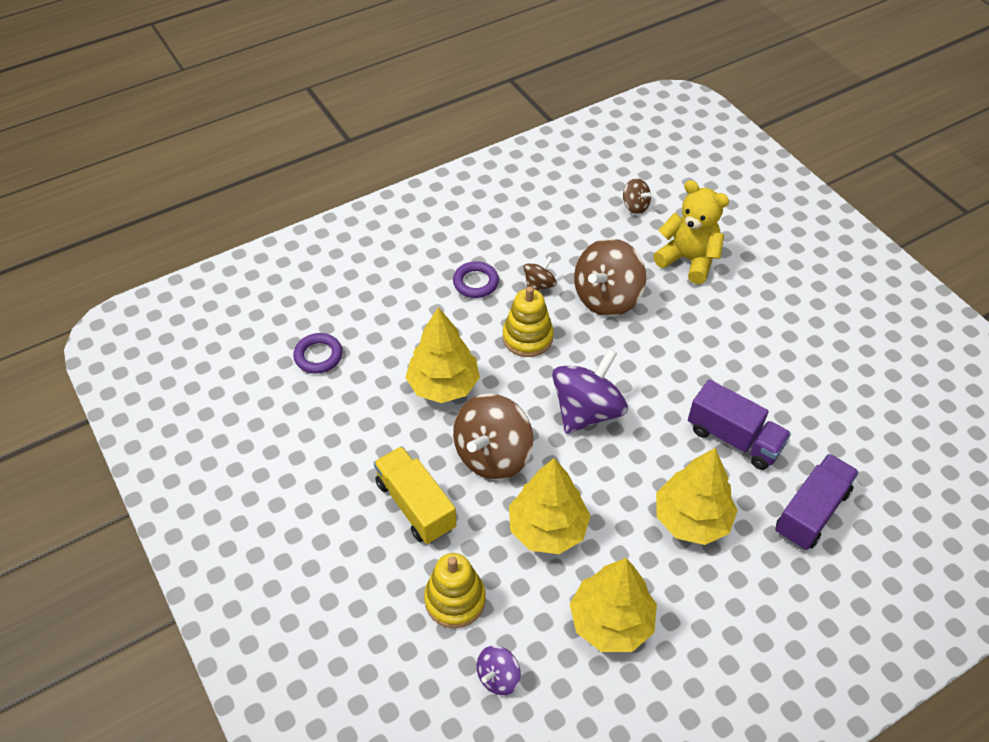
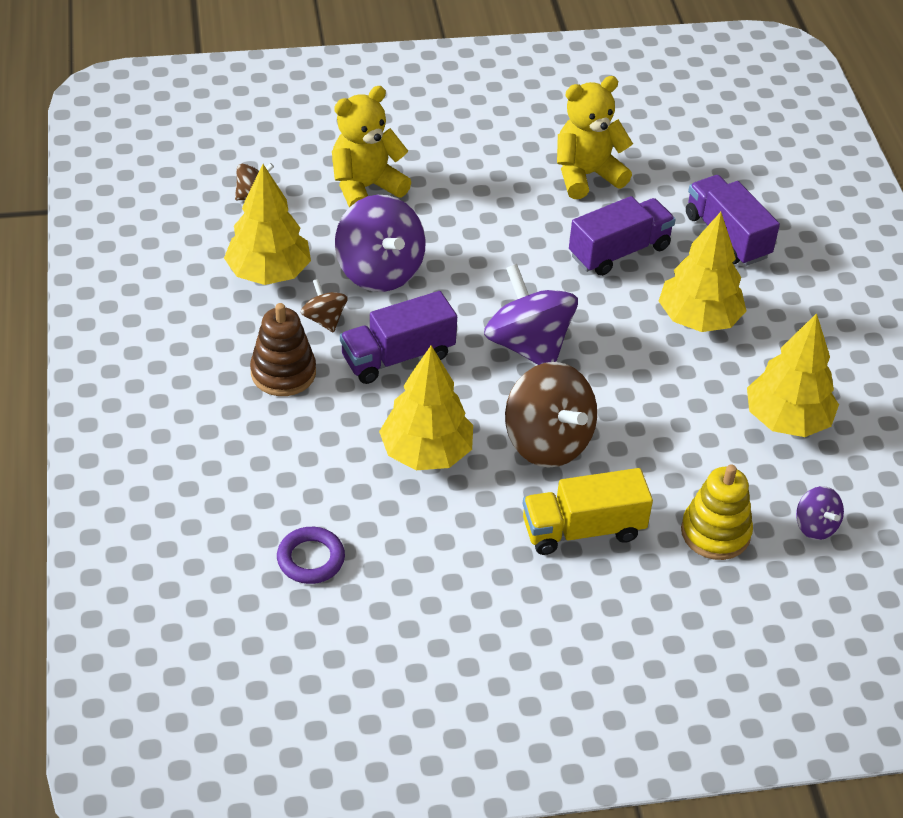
camera: 70 degrees left, 5 degrees down
(475, 282) = (283, 373): purple ring -> brown stacking toy
(527, 337) = (398, 357): yellow stacking toy -> purple truck
(547, 529) = (662, 429): yellow tree -> yellow tree (269, 273)
(607, 298) = (379, 271): brown spinning top -> purple spinning top
(809, 388) = (586, 175): none -> yellow teddy bear

